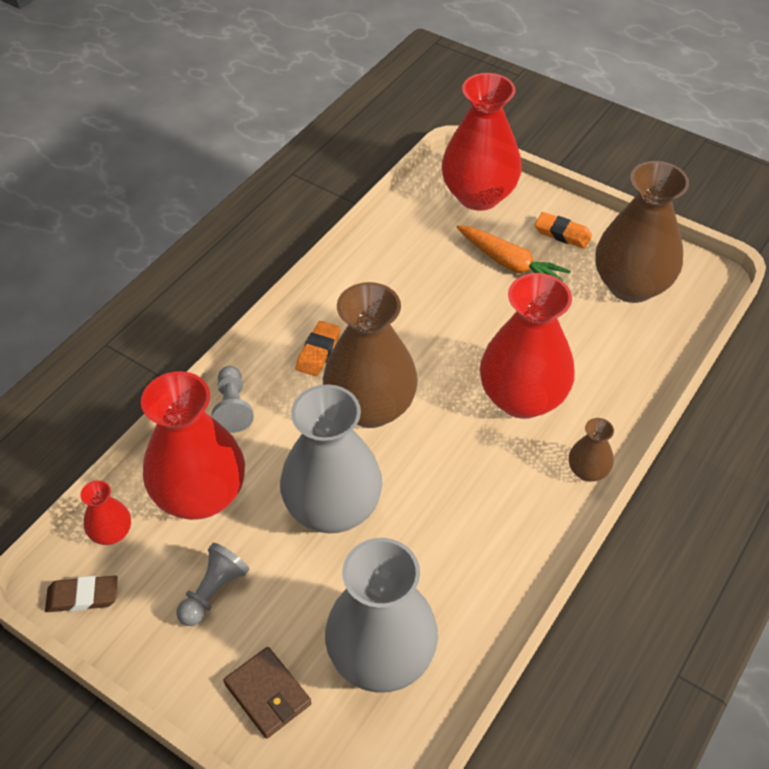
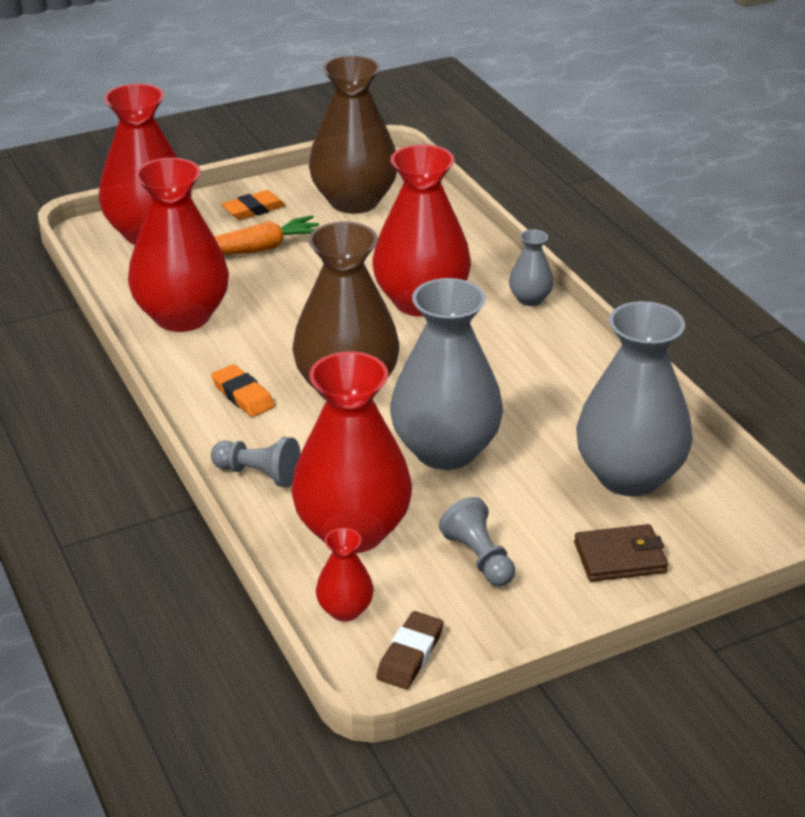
camera: 60 degrees left, 15 degrees down
(389, 268) = (182, 316): none -> red vase
(587, 471) = (530, 299): brown vase -> grey vase

